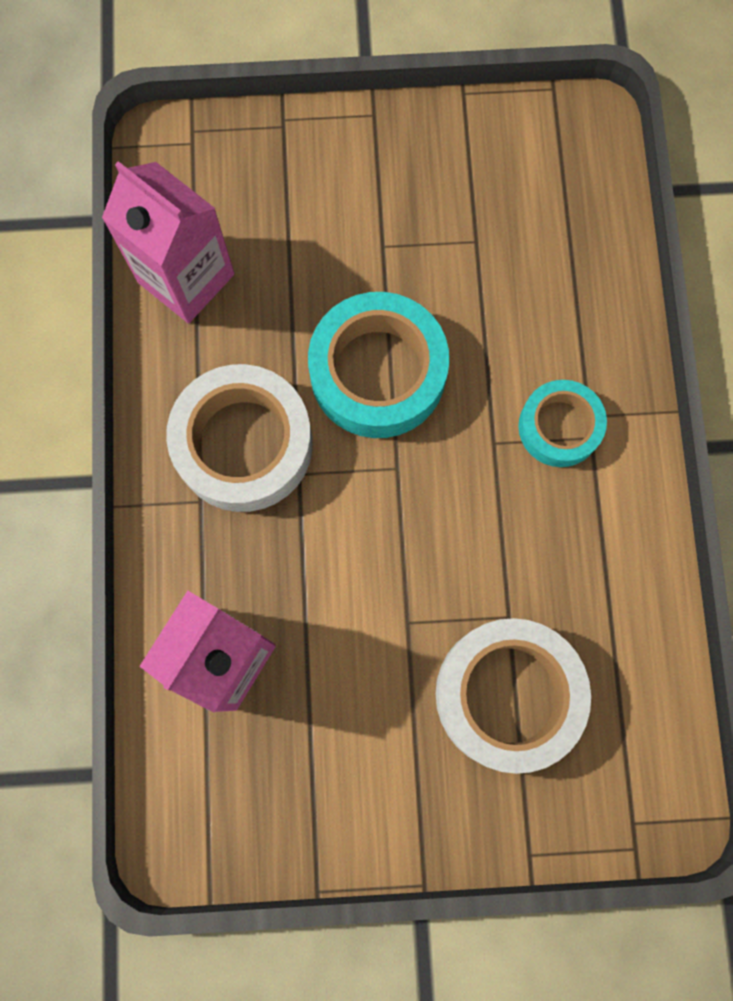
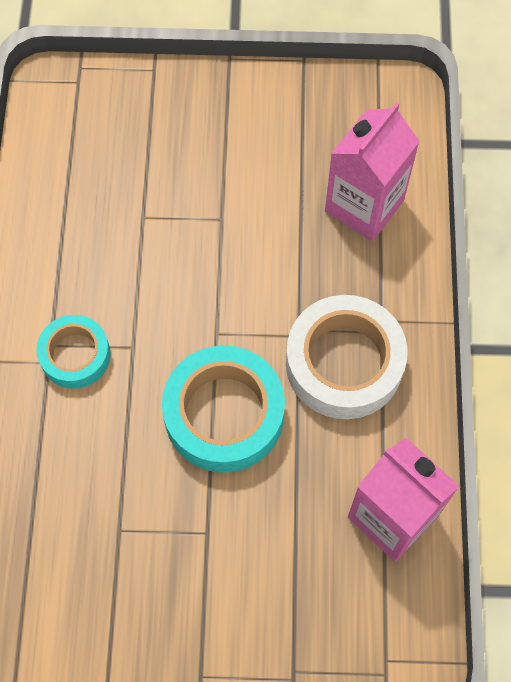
camera: 175 degrees left, 10 degrees down
(508, 695) = (152, 165): white tape -> none

